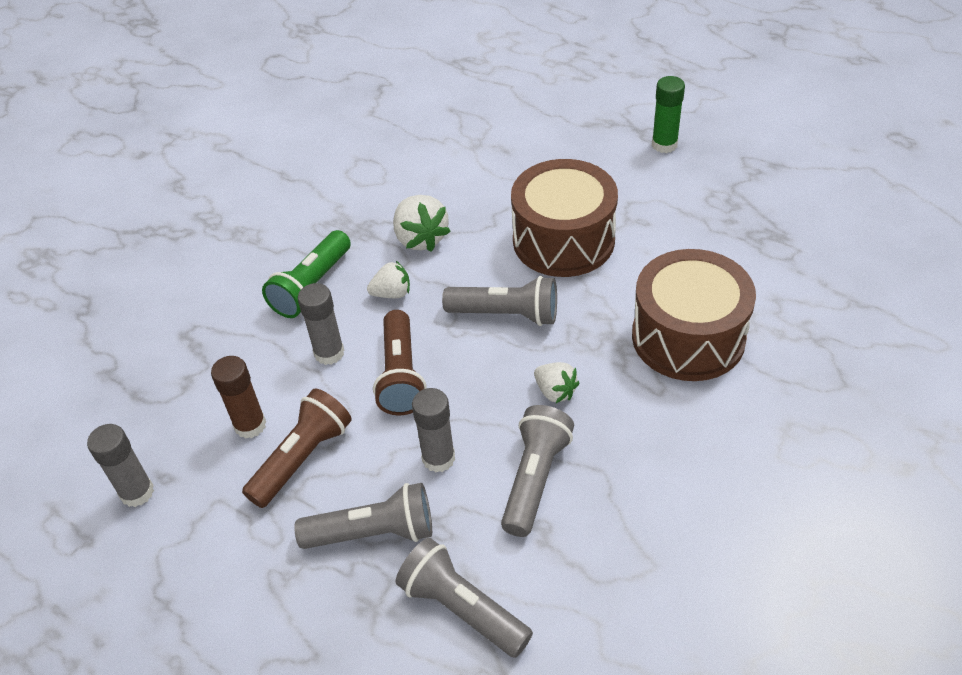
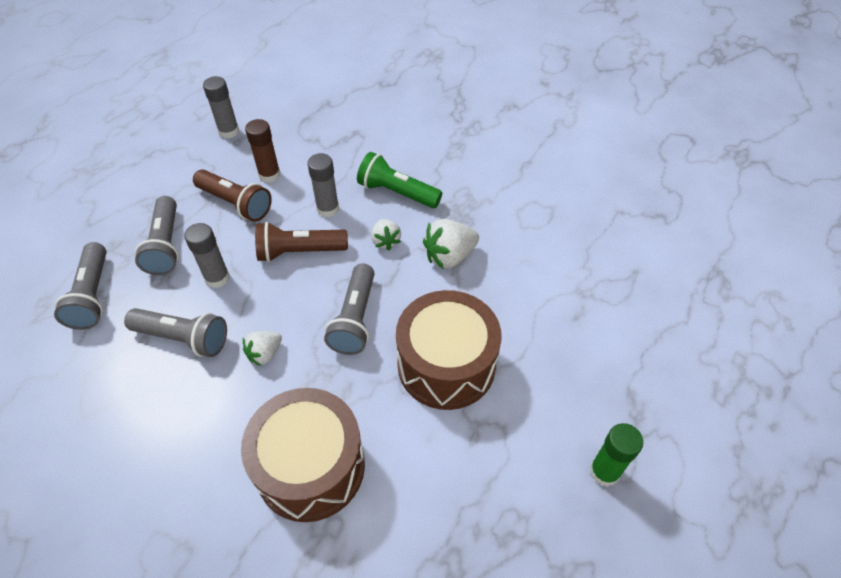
camera: 85 degrees right, 5 degrees up
(462, 608) = (92, 295): grey flashlight -> grey flashlight turned 135 degrees clockwise

